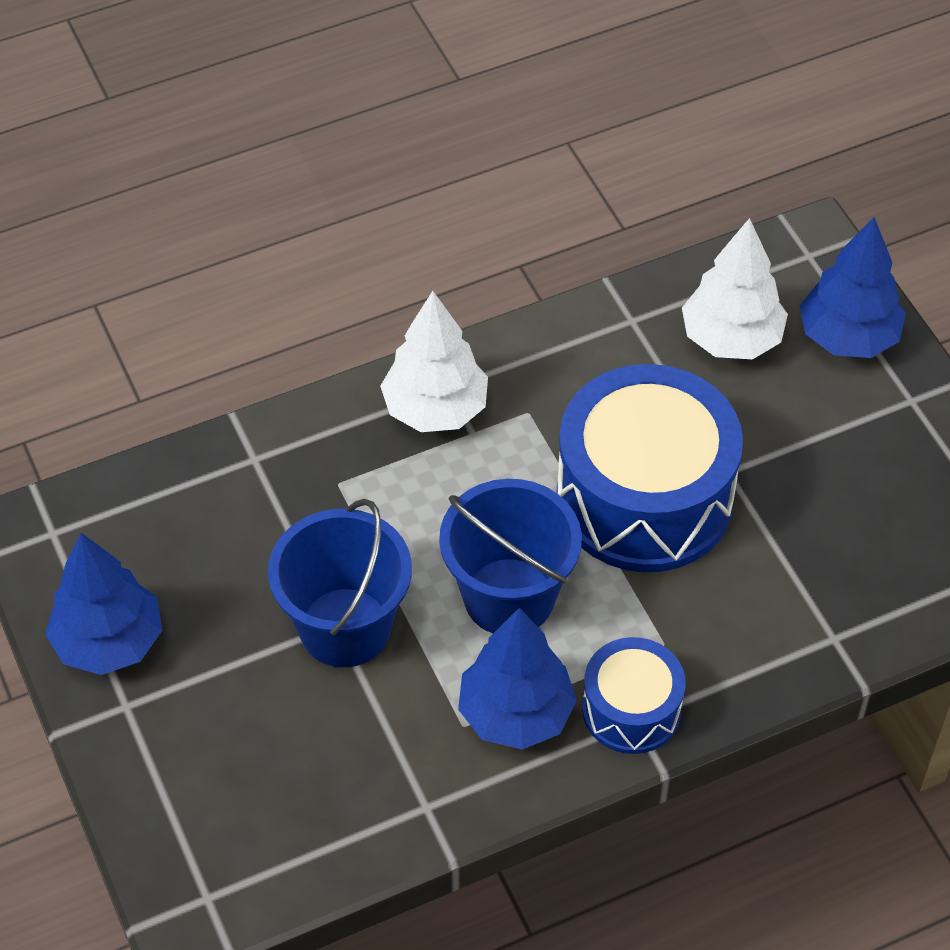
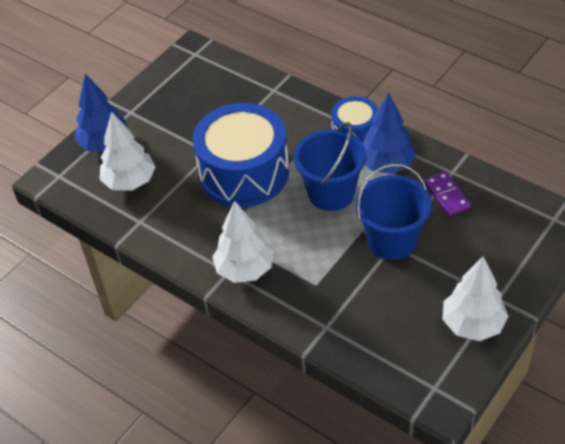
camera: 115 degrees left, 5 degrees down
(109, 642) = (472, 324): blue tree -> white tree
(380, 764) = (446, 195): none -> purple domino

